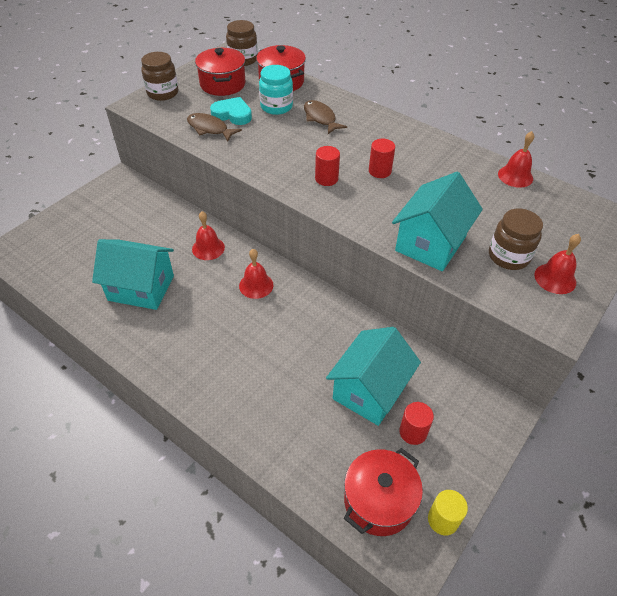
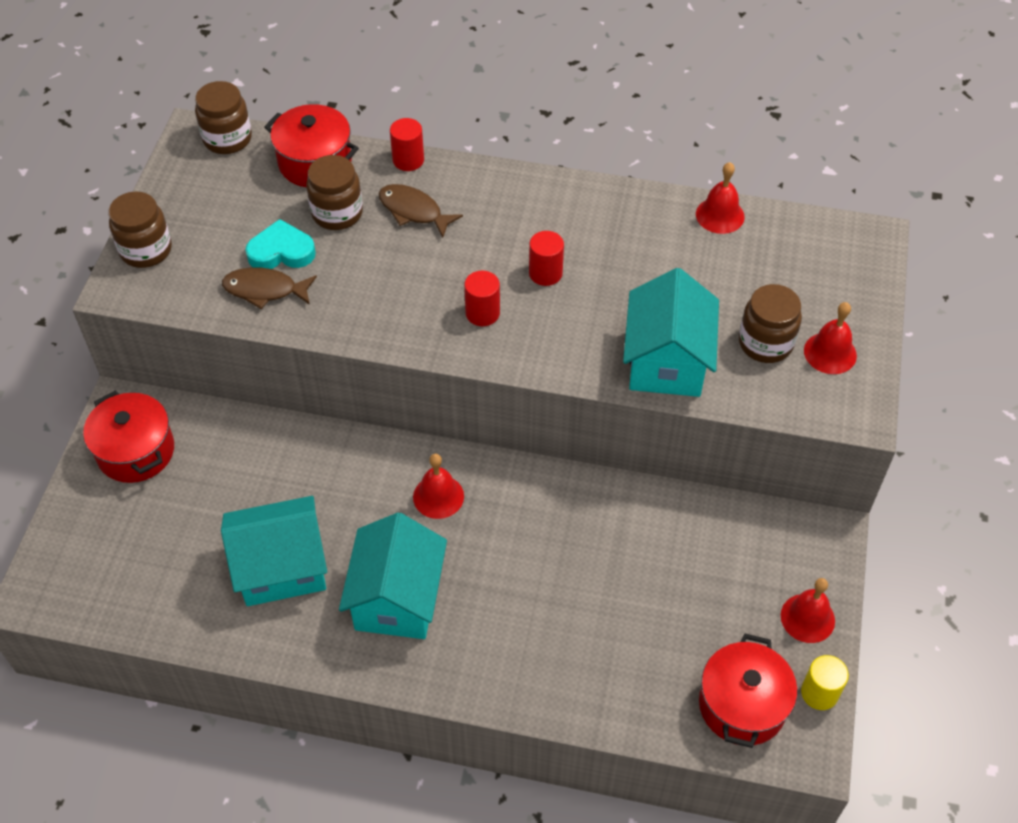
camera: 25 degrees left, 5 degrees up
(208, 248) = (336, 468): red bell -> red bell (807, 618)
(222, 84) = (228, 199): red pot -> red pot (136, 451)
(276, 107) = (337, 213): turquoise jar -> brown jar
(370, 390) = (663, 578): turquoise house -> turquoise house (397, 598)
(413, 432) = (739, 607): red cylinder -> red cylinder (408, 160)

